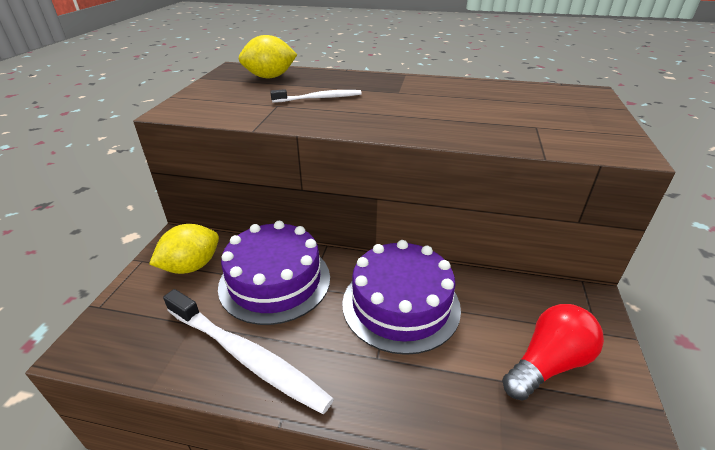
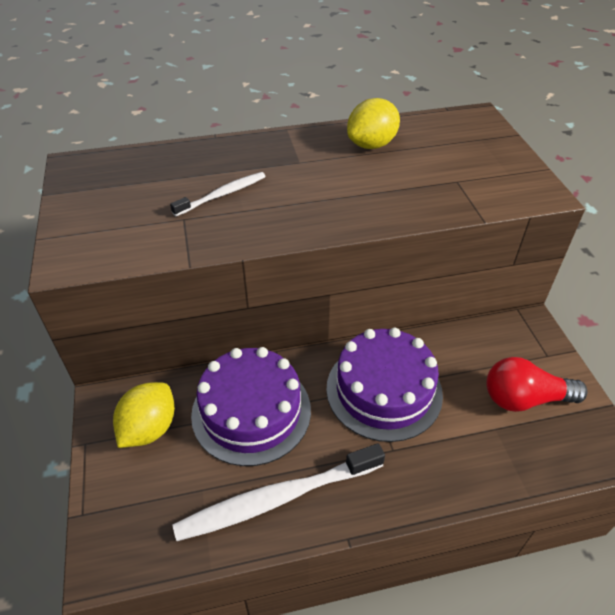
camera: 25 degrees left, 10 degrees up
(246, 356) = (278, 498): white toothbrush -> white toothbrush turned 150 degrees clockwise
(270, 77) = (134, 172): yellow lemon -> yellow lemon (371, 145)
(548, 363) = (524, 399): red light bulb -> red light bulb turned 120 degrees counterclockwise

